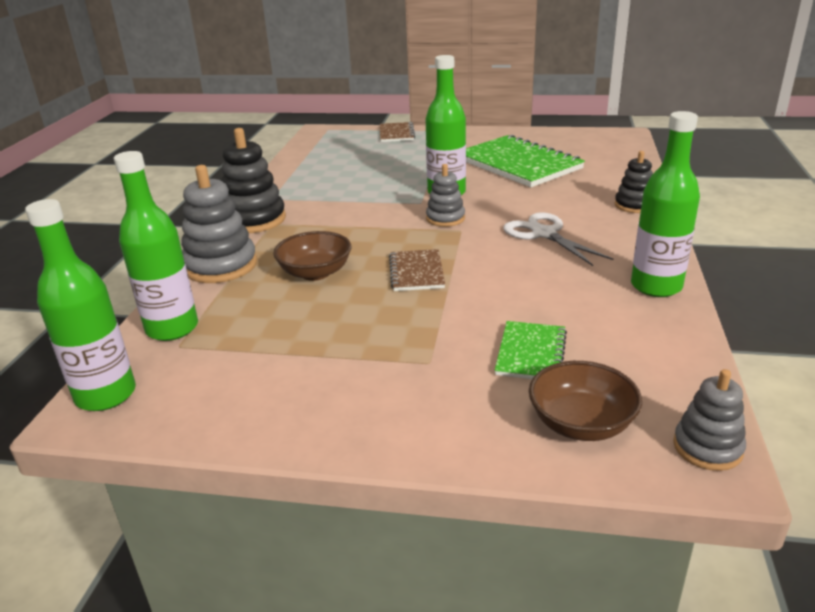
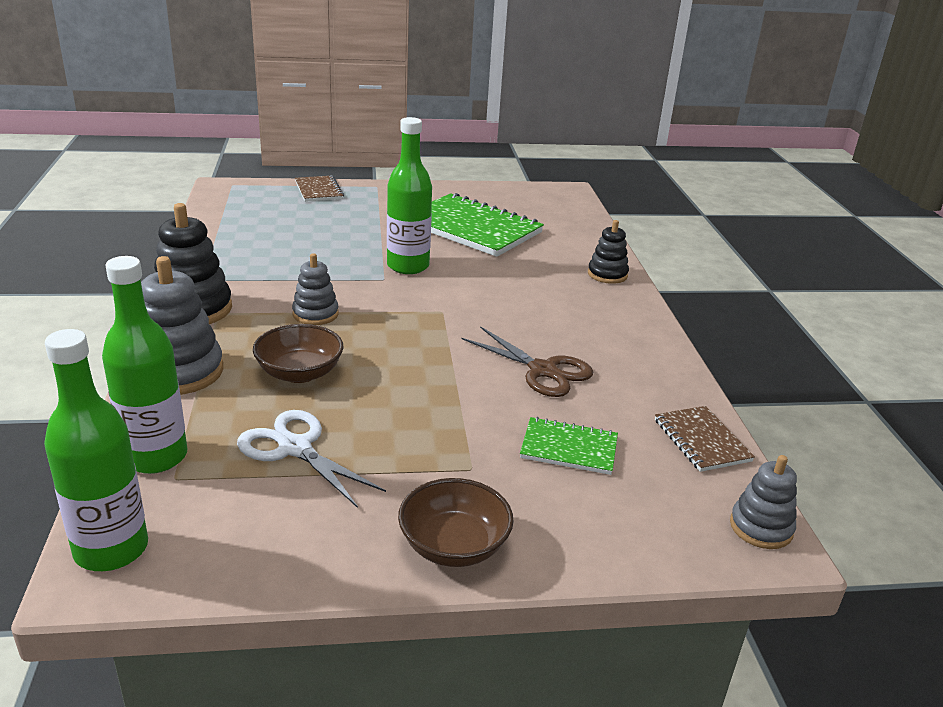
camera: 20 degrees left, 0 degrees up
(416, 272) = (414, 365): brown notebook -> brown notebook (701, 440)
(445, 218) = (419, 298): grey stacking toy -> grey stacking toy (315, 314)
(531, 353) = (569, 448): green notebook -> green notebook turned 75 degrees counterclockwise
(534, 284) = (543, 370): none -> brown scissors
(544, 234) = (530, 312): white scissors -> white scissors (295, 448)
(581, 423) = (643, 518): brown bowl -> brown bowl (454, 546)
(656, 286) = (659, 365): green bottle -> none

